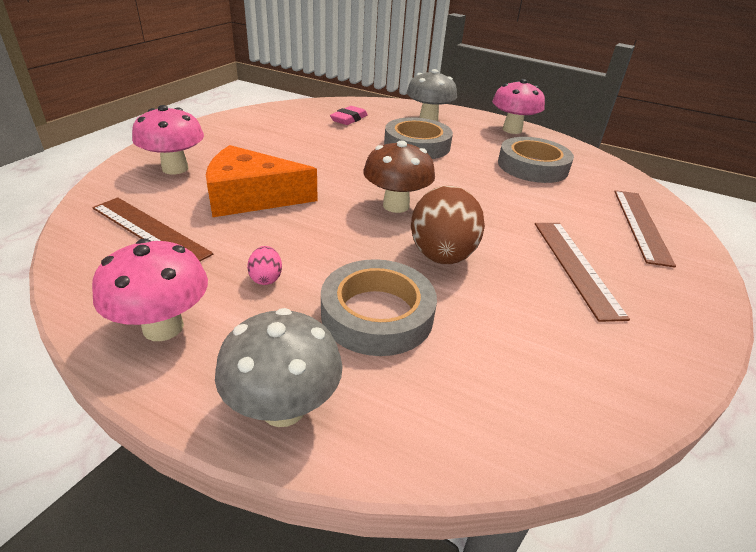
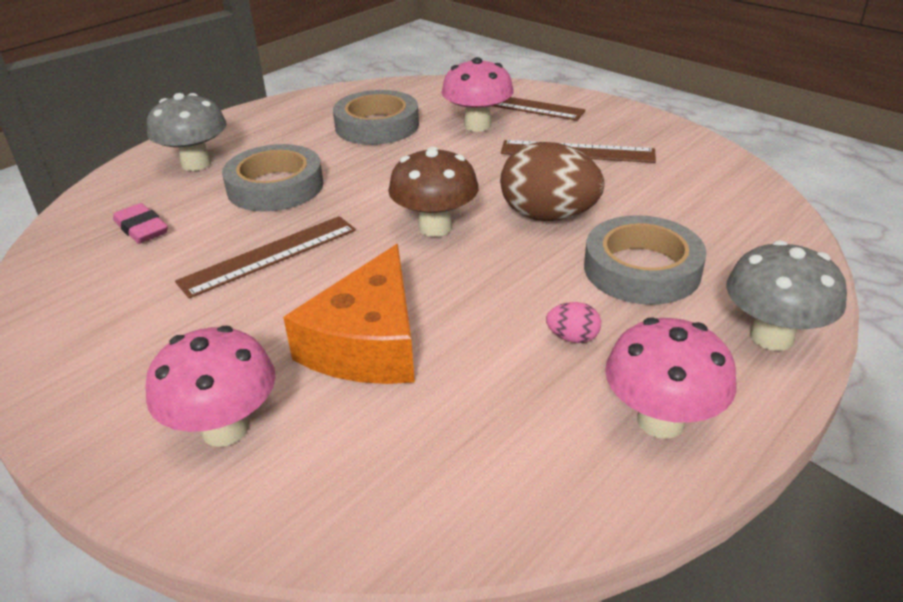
camera: 70 degrees left, 0 degrees up
(150, 230) = (434, 447): brown ruler -> brown ruler (269, 255)
(512, 130) = (272, 115): pink mushroom -> pink mushroom (477, 125)

